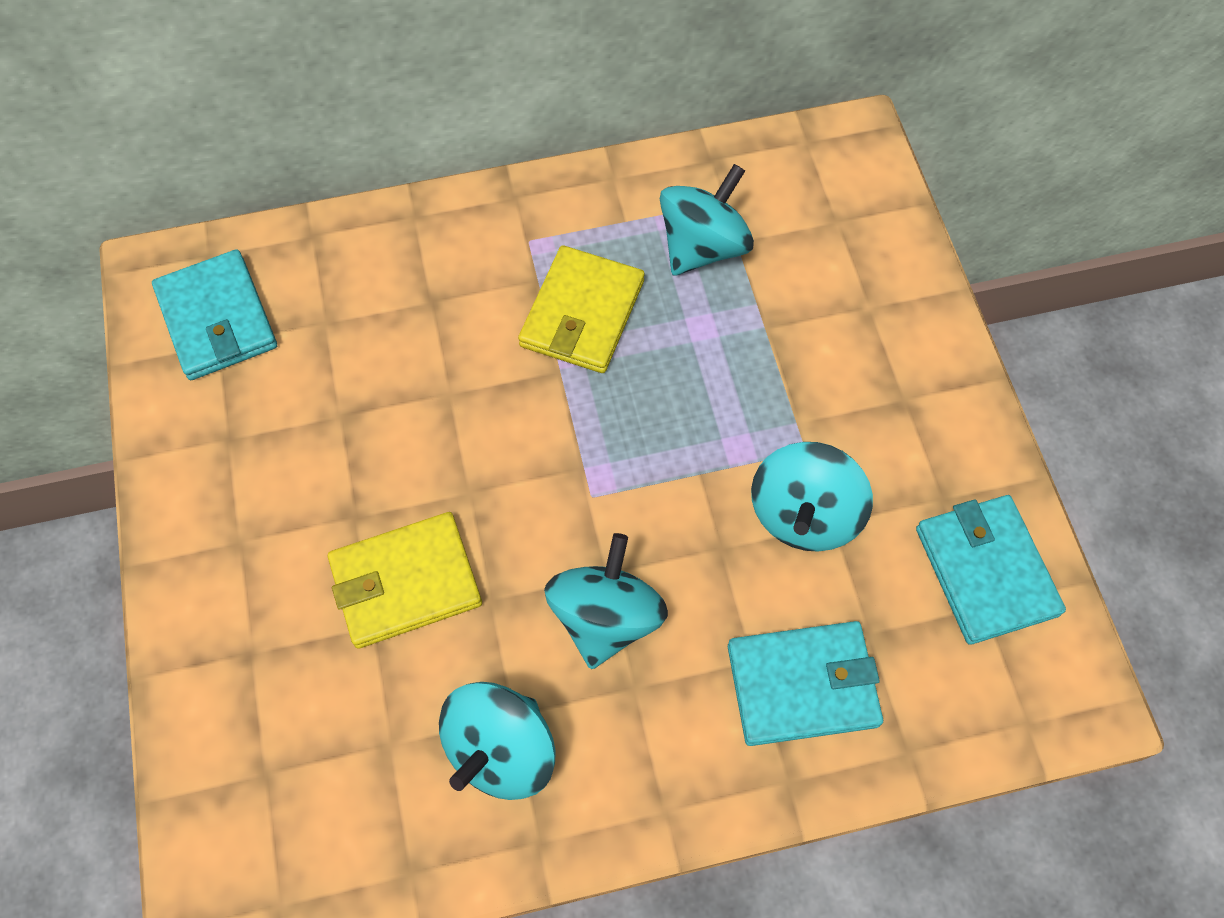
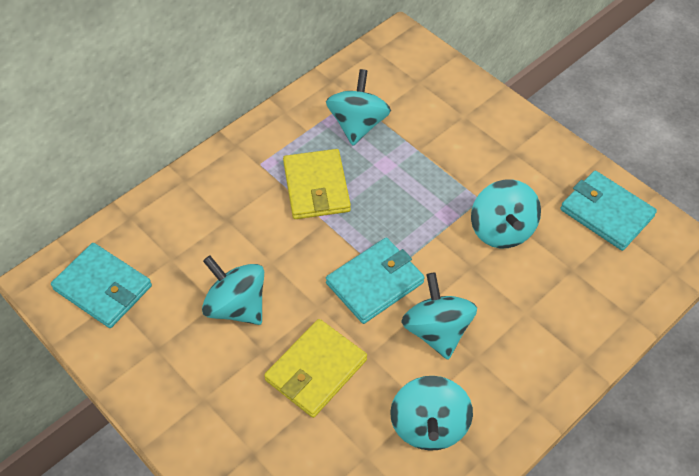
camera: 30 degrees left, 10 degrees down
(364, 434) = (236, 306): none -> turquoise spinning top
(803, 685) = (558, 311): turquoise wallet -> turquoise wallet (375, 283)

